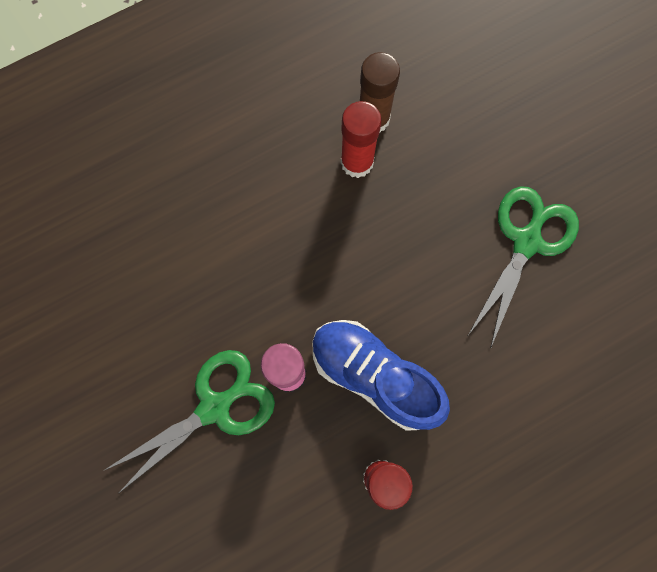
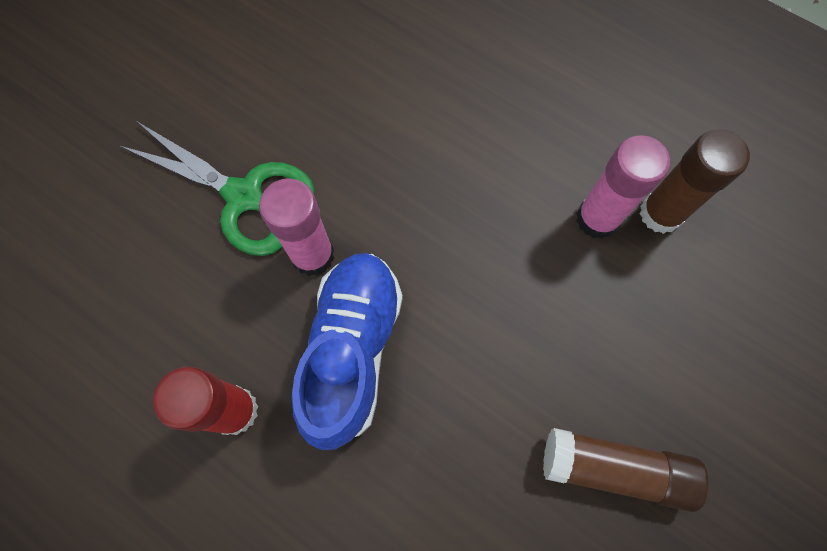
camera: 65 degrees right, 5 degrees down
(357, 162) = (597, 219): red glue stick -> pink glue stick
(526, 242) = (614, 469): green scissors -> brown glue stick

